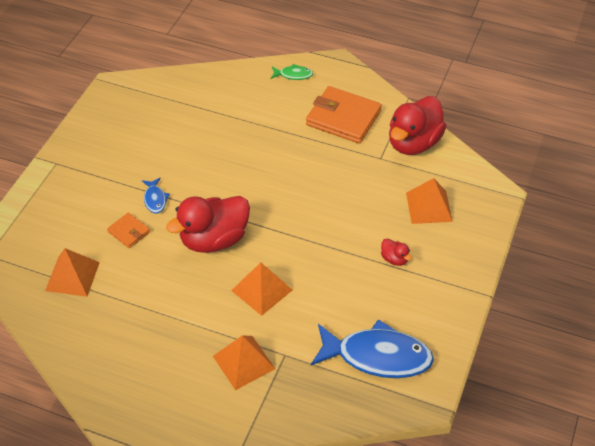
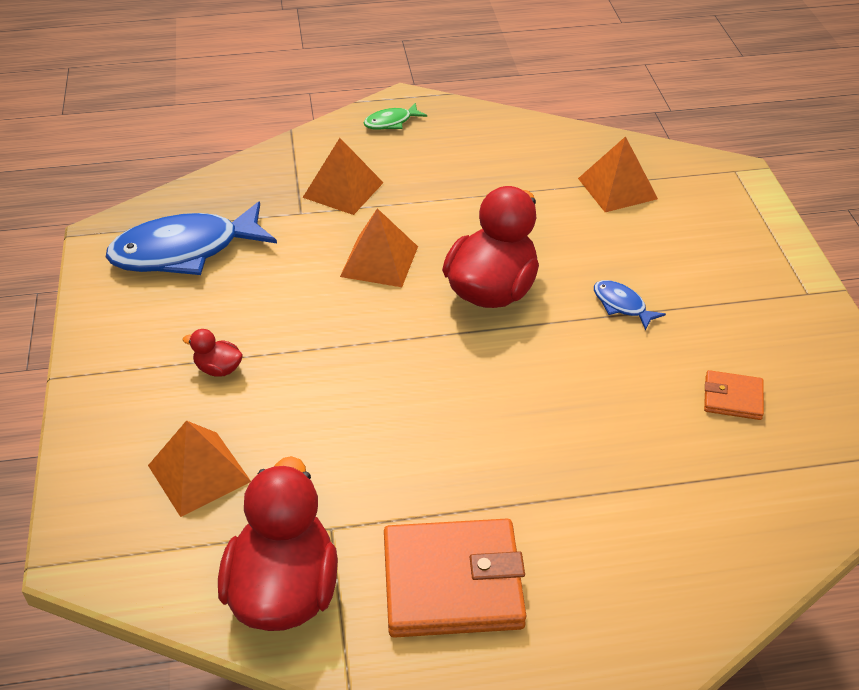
camera: 150 degrees right, 5 degrees down
(129, 232) = (609, 255): orange wallet -> orange wallet (732, 398)
(293, 75) = (626, 641): green fish -> green fish (391, 122)

